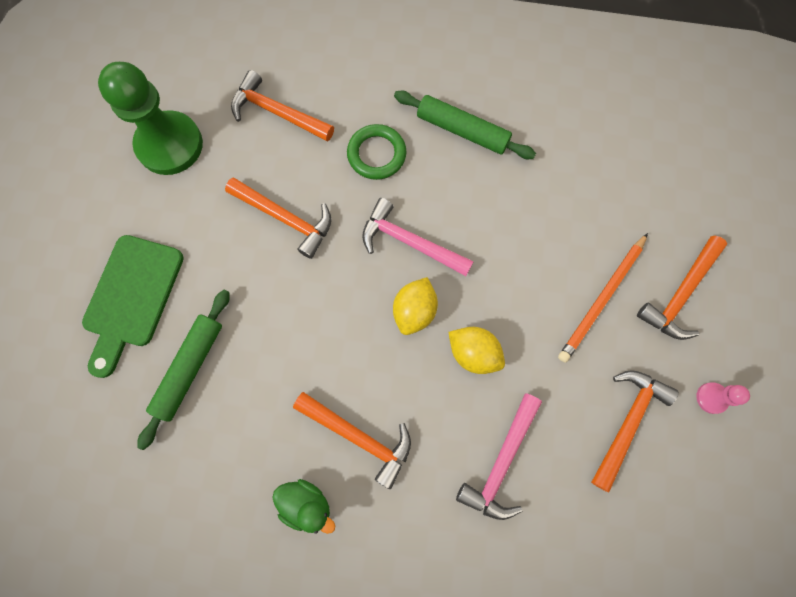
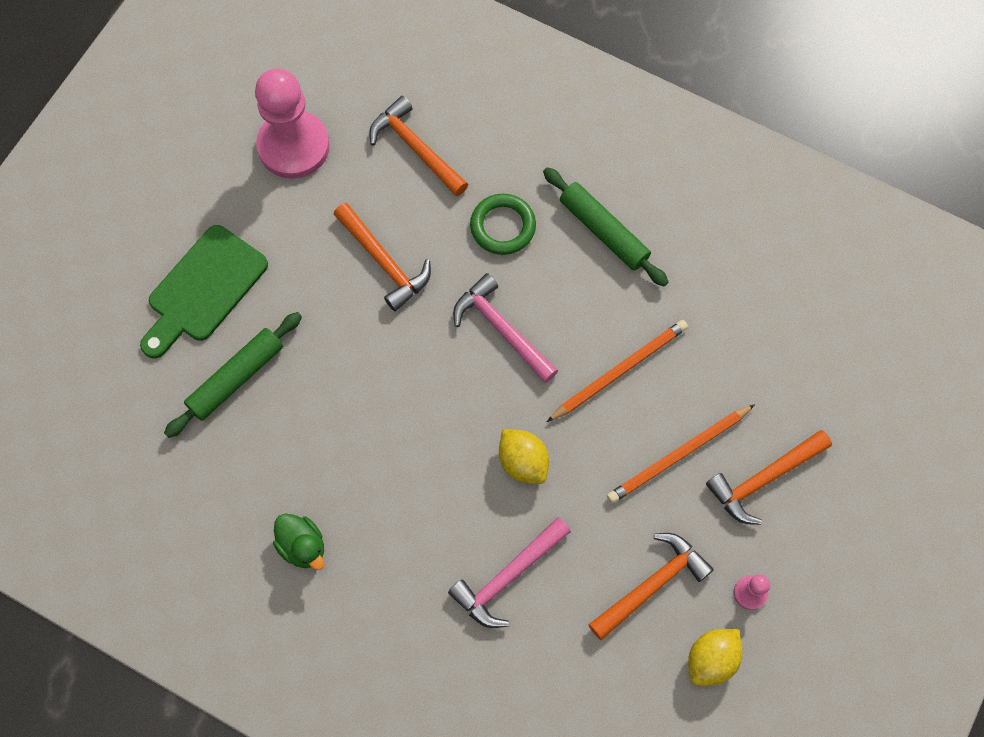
camera: 20 degrees right, 5 degrees down
(170, 145) = (293, 146): green pawn -> pink pawn
(359, 437) = (377, 502): orange hammer -> none
(414, 311) = (479, 400): yellow lemon -> yellow lemon (711, 660)
(523, 244) = (619, 371): none -> orange pencil

